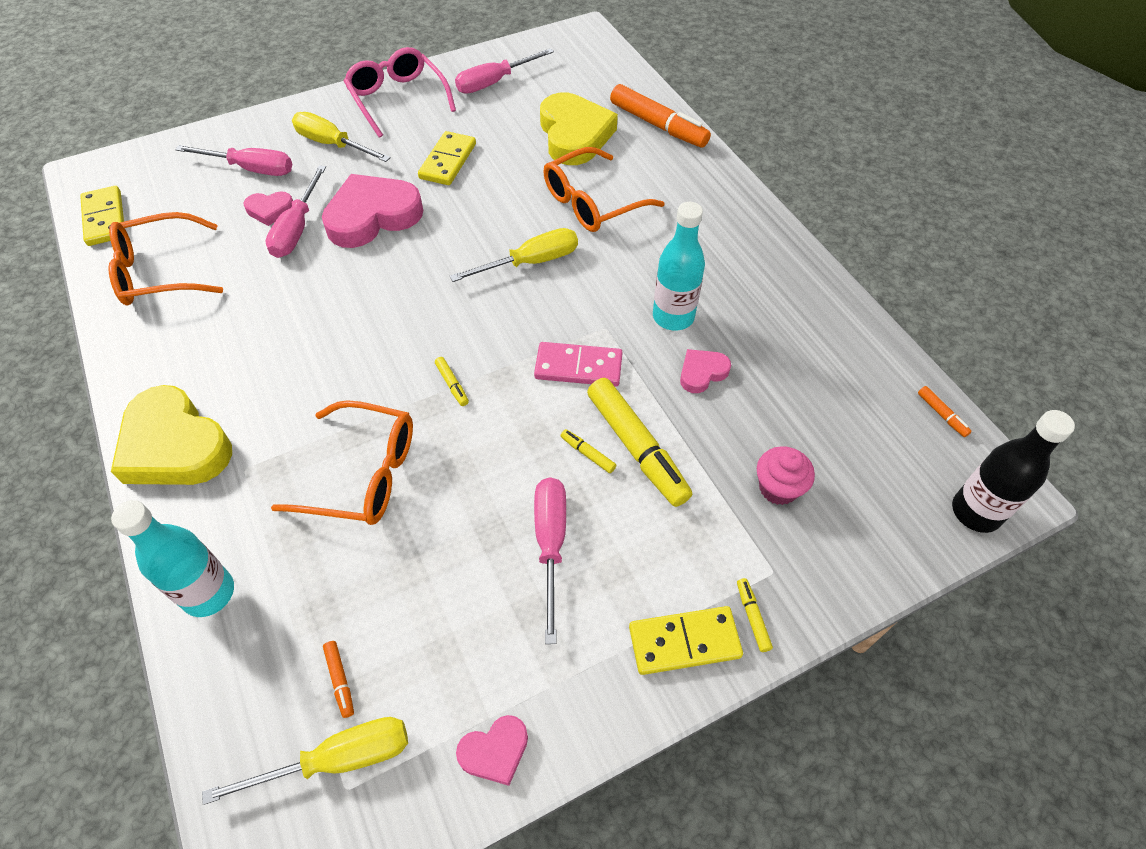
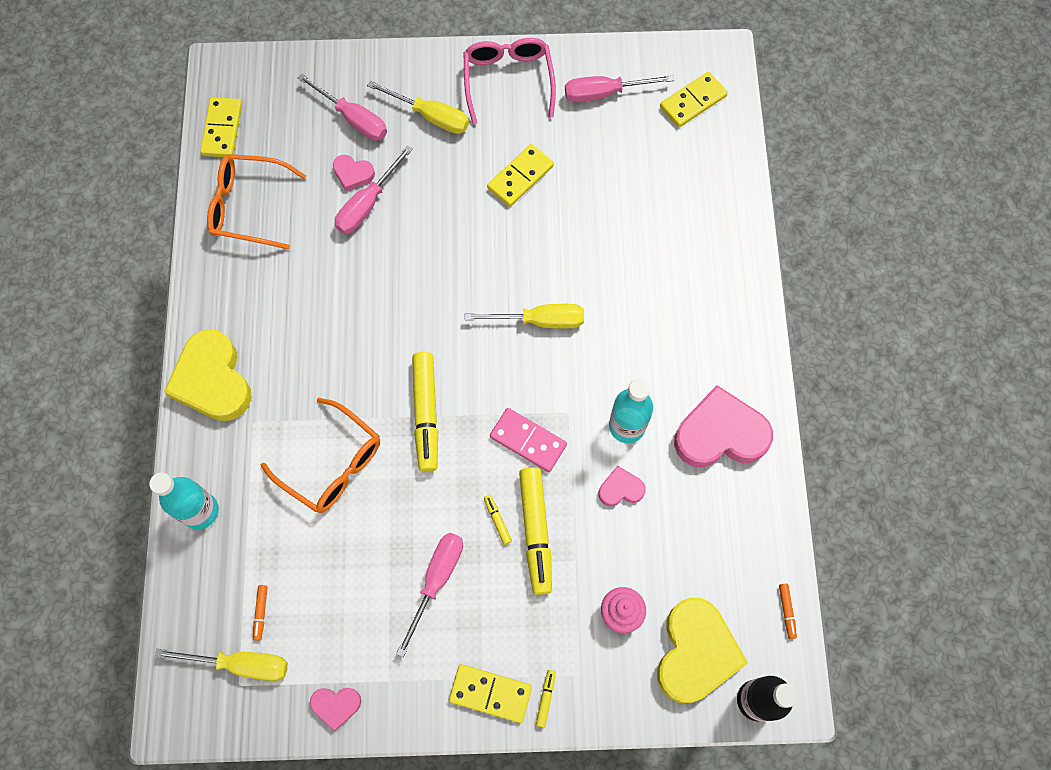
camera: 25 degrees right, 15 degrees up
(332, 144) = (430, 116): yellow screwdriver -> yellow screwdriver turned 150 degrees clockwise
(372, 216) = (432, 215): pink heart -> pink heart (720, 434)
(452, 384) = (426, 414): yellow marker -> yellow marker, size x2.38
(574, 135) = (645, 190): yellow heart -> yellow heart (695, 652)
(578, 66) = (693, 101): none -> yellow domino
(592, 202) = (622, 277): orange glasses -> none
(658, 125) = (728, 209): orange marker -> none

